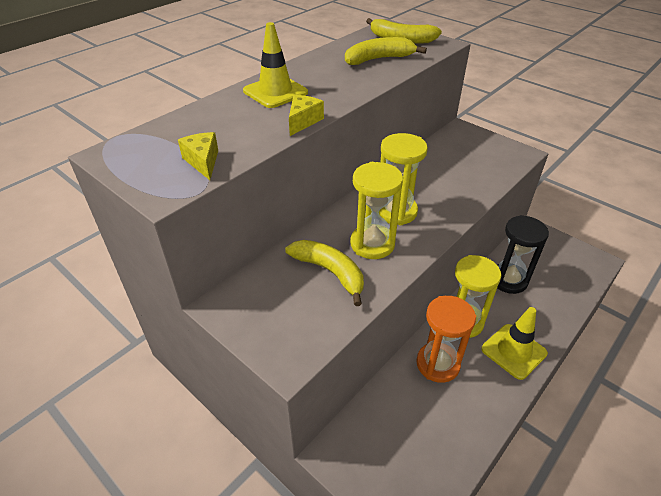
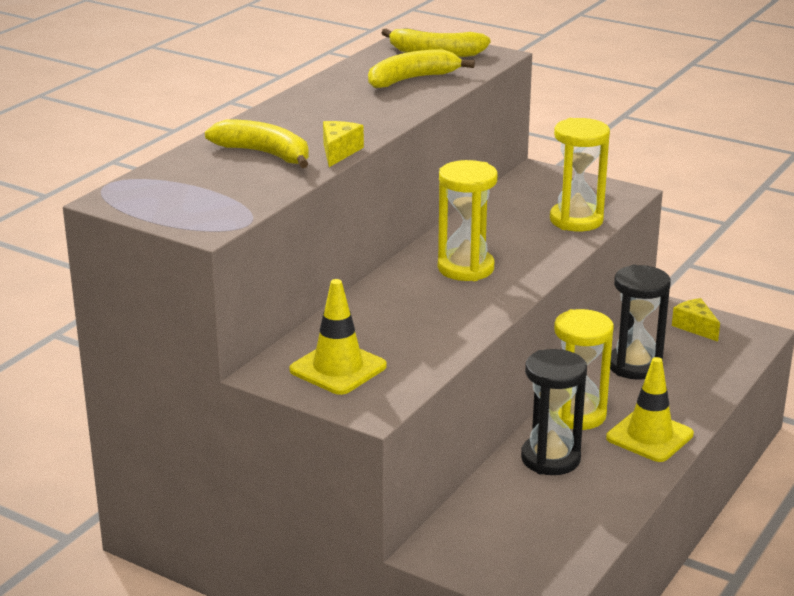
camera: 10 degrees left, 15 degrees down
(203, 162) = (236, 198): yellow cheese -> yellow cheese (695, 327)
(275, 92) = (288, 124): yellow traffic cone -> yellow traffic cone (338, 368)
(330, 272) = (396, 332): yellow banana -> yellow banana (265, 154)
(372, 244) = (442, 302): yellow hourglass -> yellow hourglass (576, 220)
(437, 364) = (550, 459): orange hourglass -> black hourglass

